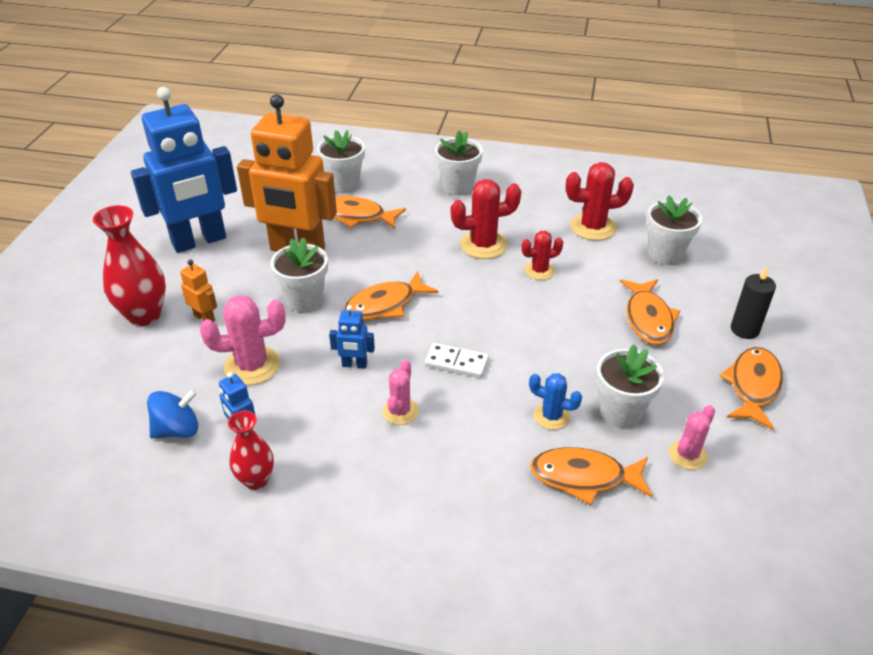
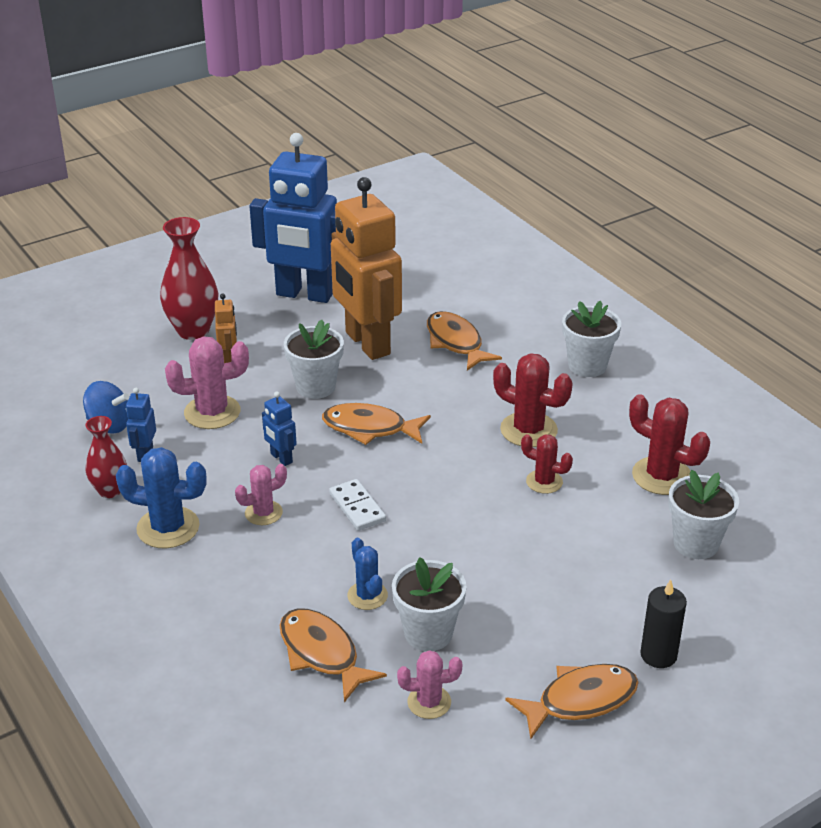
camera: 45 degrees right, 5 degrees down
(252, 366) = (212, 412): pink cactus -> pink cactus turned 45 degrees counterclockwise
(344, 184) = (486, 308): white flower pot -> none
(346, 474) = (168, 528): none -> blue cactus
(648, 319) = (578, 584): orange fish -> none

